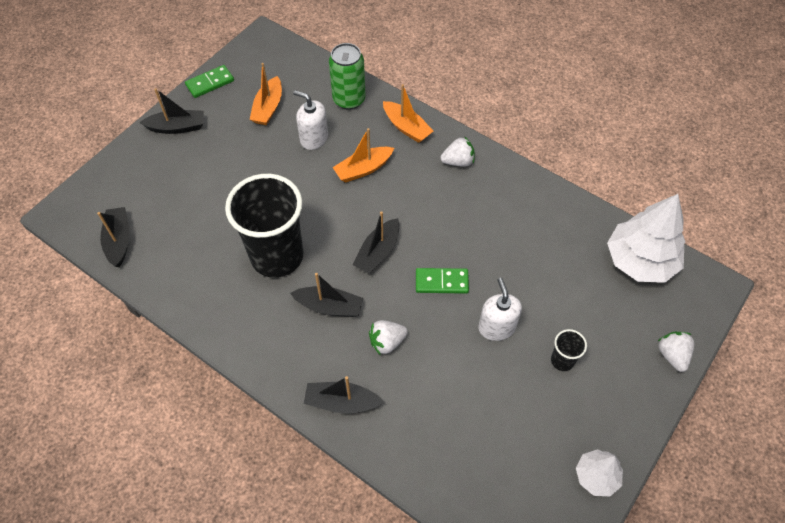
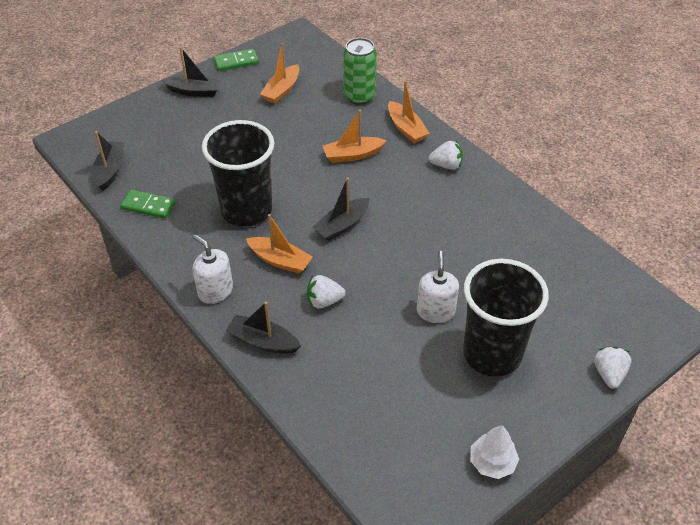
camera: 15 degrees right, 10 degrees down
(314, 138) = (315, 122): white soap dispenser -> white soap dispenser (215, 291)
(329, 306) = (280, 260): black boat -> orange boat
(441, 282) = (395, 262): green domino -> green domino (148, 206)
(562, 360) = (492, 354): black cup -> black cup, size x2.41
(640, 261) = (603, 284): white tree -> none

